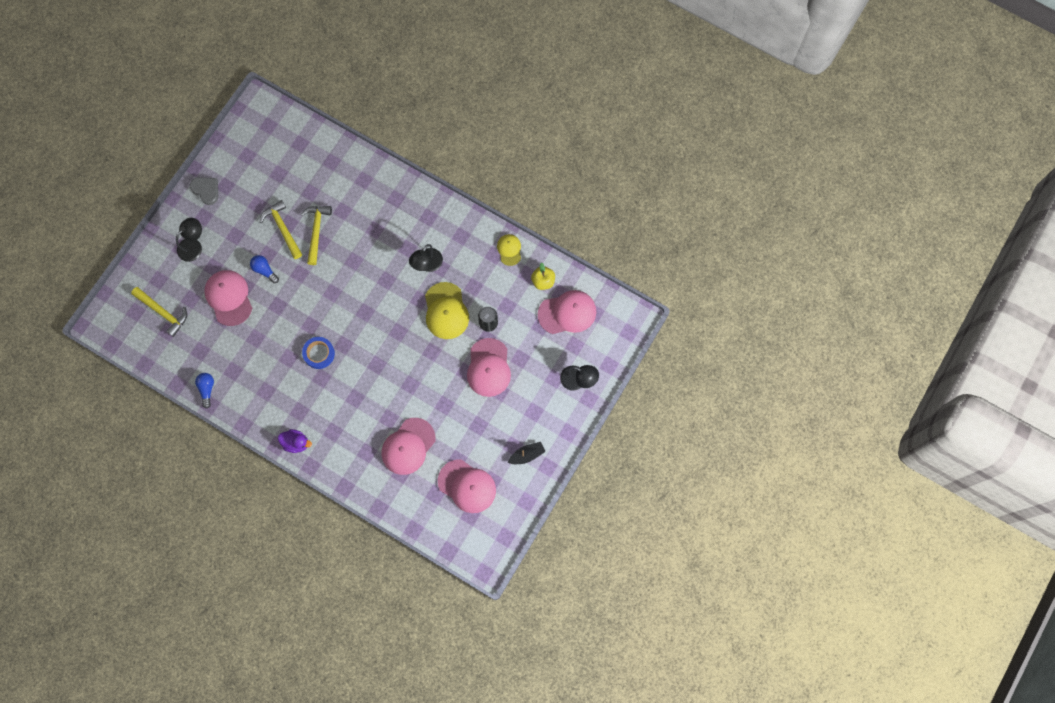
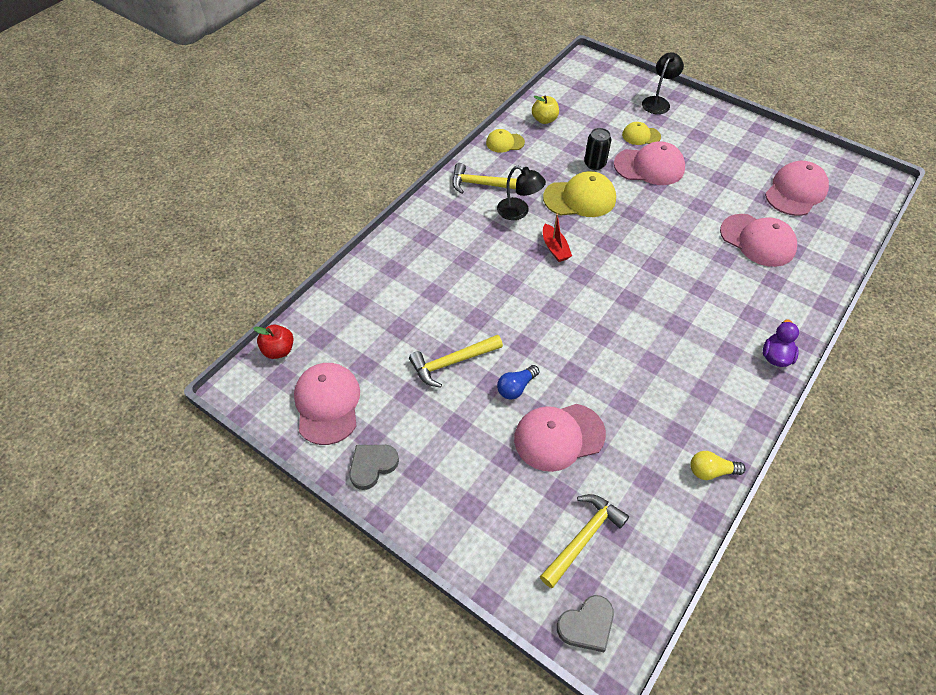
camera: 85 degrees left, 20 degrees down
(114, 314) = (587, 625): none -> grey heart
(193, 246) = (467, 487): black lamp -> none
(207, 389) = (711, 471): blue light bulb -> yellow light bulb
(288, 120) = (279, 350): none -> red apple
(316, 231) = (461, 323): yellow hammer -> yellow hammer (484, 185)
(319, 353) = (643, 326): blue tape -> none
(390, 292) = (555, 248): none -> red boat
(527, 455) = (748, 143): black boat -> none
(528, 363) = (641, 136): none -> yellow cap
(567, 313) = (582, 105): pink cap -> pink cap (327, 404)

